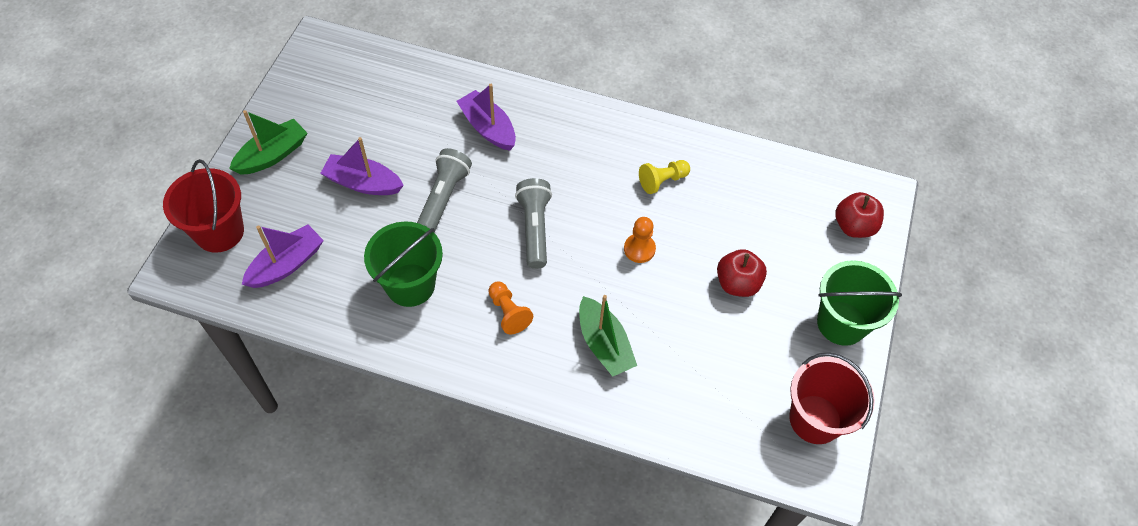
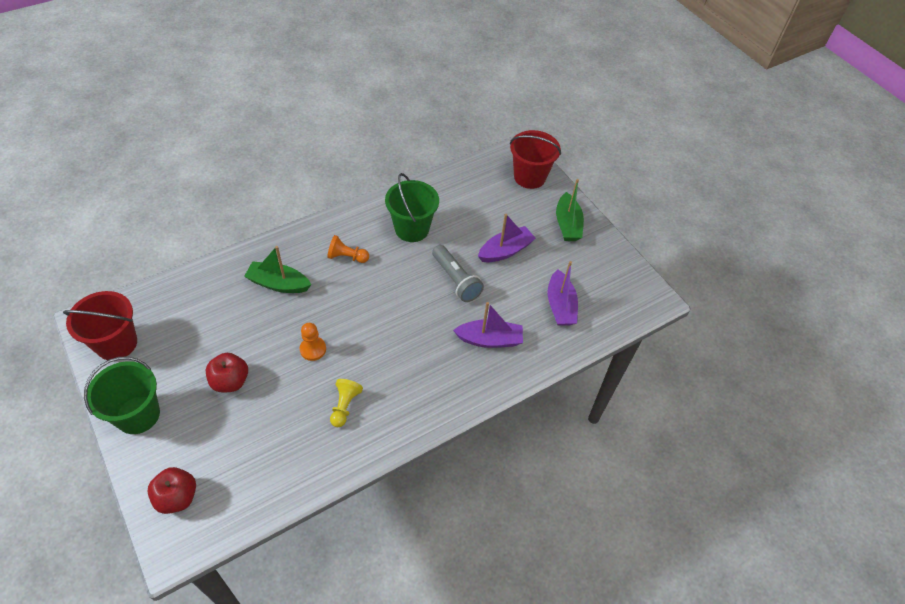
camera: 130 degrees right, 5 degrees down
(287, 264) = (480, 190): purple boat -> purple boat (560, 306)
(534, 228) = (386, 307): grey flashlight -> none

